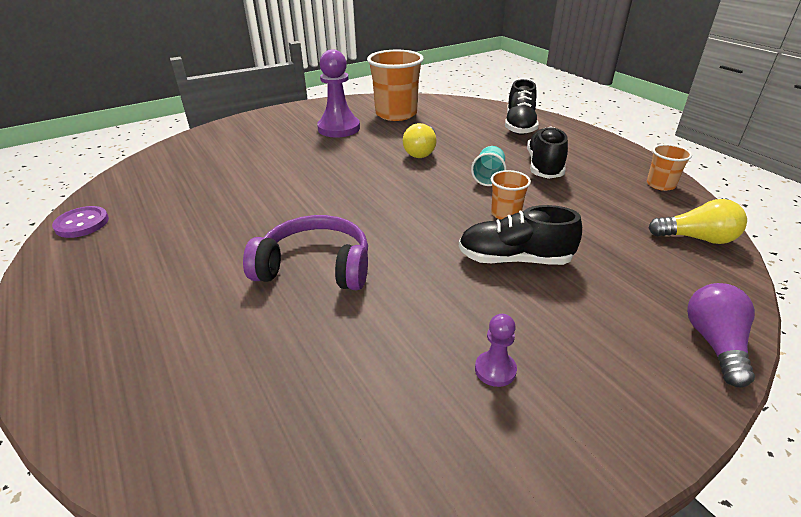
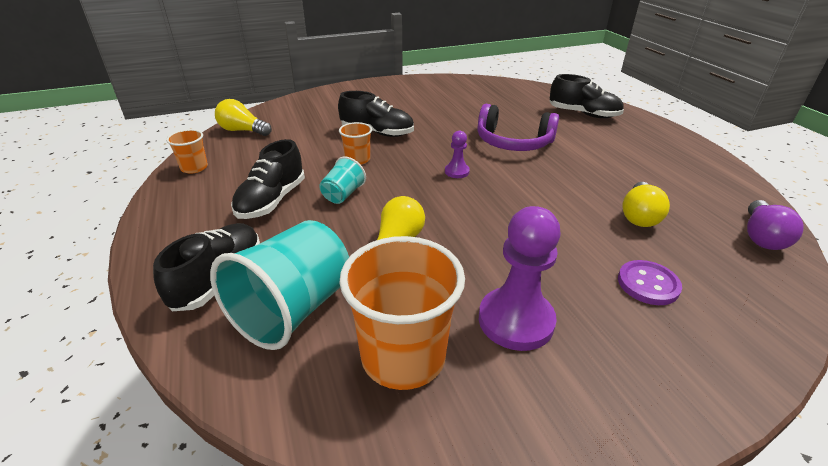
camera: 170 degrees left, 0 degrees up
(82, 223) = (741, 193): purple button -> purple button (648, 284)
(159, 364) = (583, 114): none -> black shoe
(216, 190) = (639, 216): none -> yellow light bulb
(463, 121) = (293, 309): none -> turquoise cup
(495, 370) = (421, 99): purple pawn -> purple pawn (457, 172)
(715, 343) = (313, 96): purple light bulb -> purple light bulb (761, 237)

